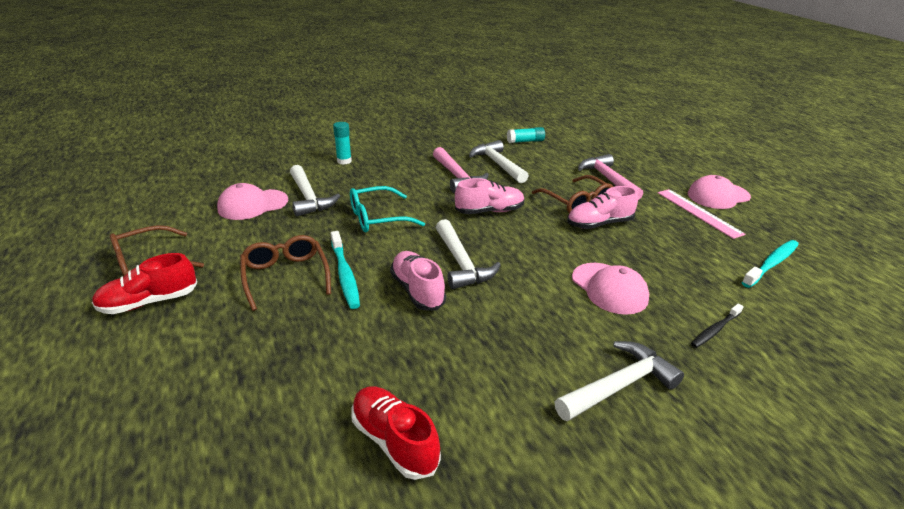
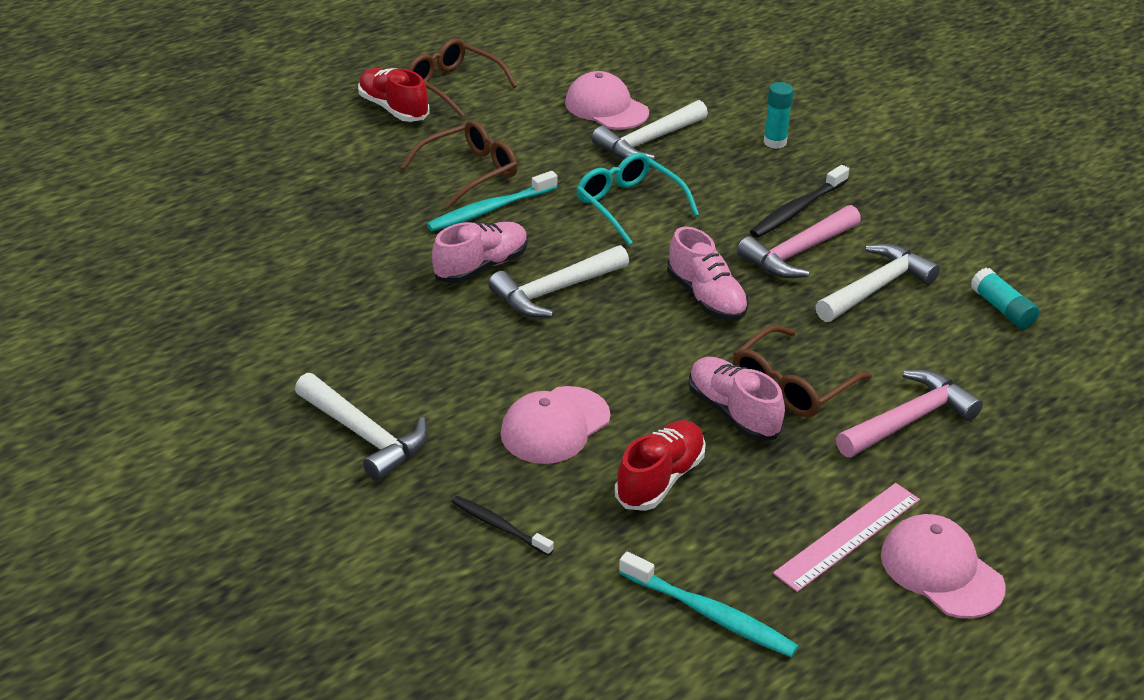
camera: 75 degrees right, 5 degrees up
(394, 441) = (253, 293): red shoe -> red shoe (660, 479)
(416, 169) = (797, 210): none -> black toothbrush

